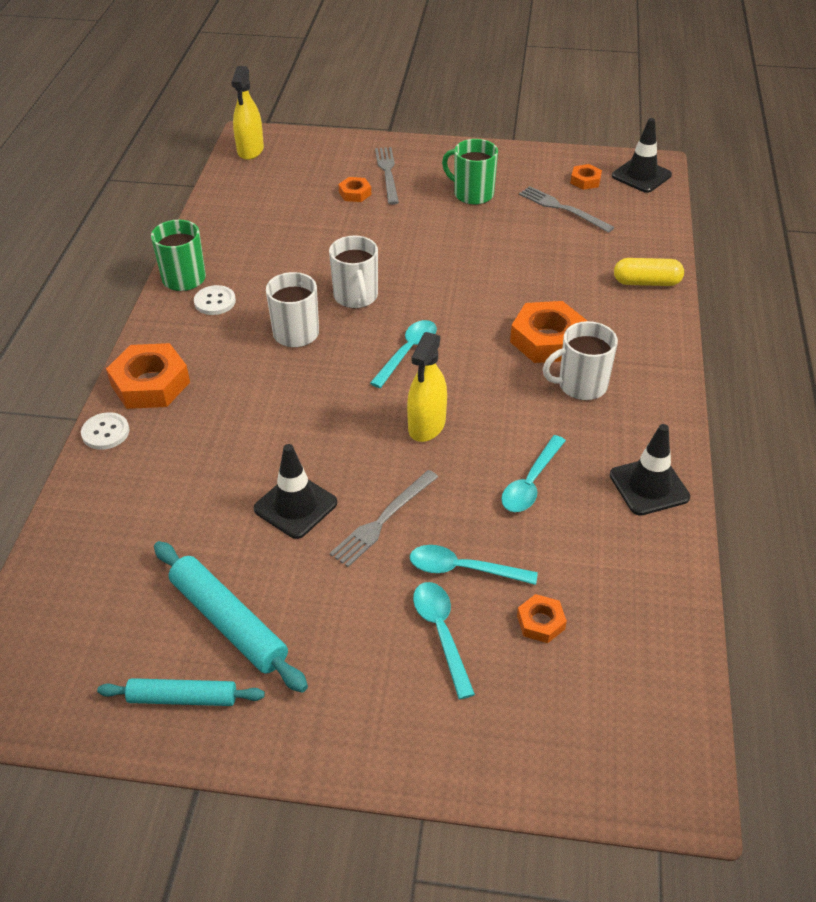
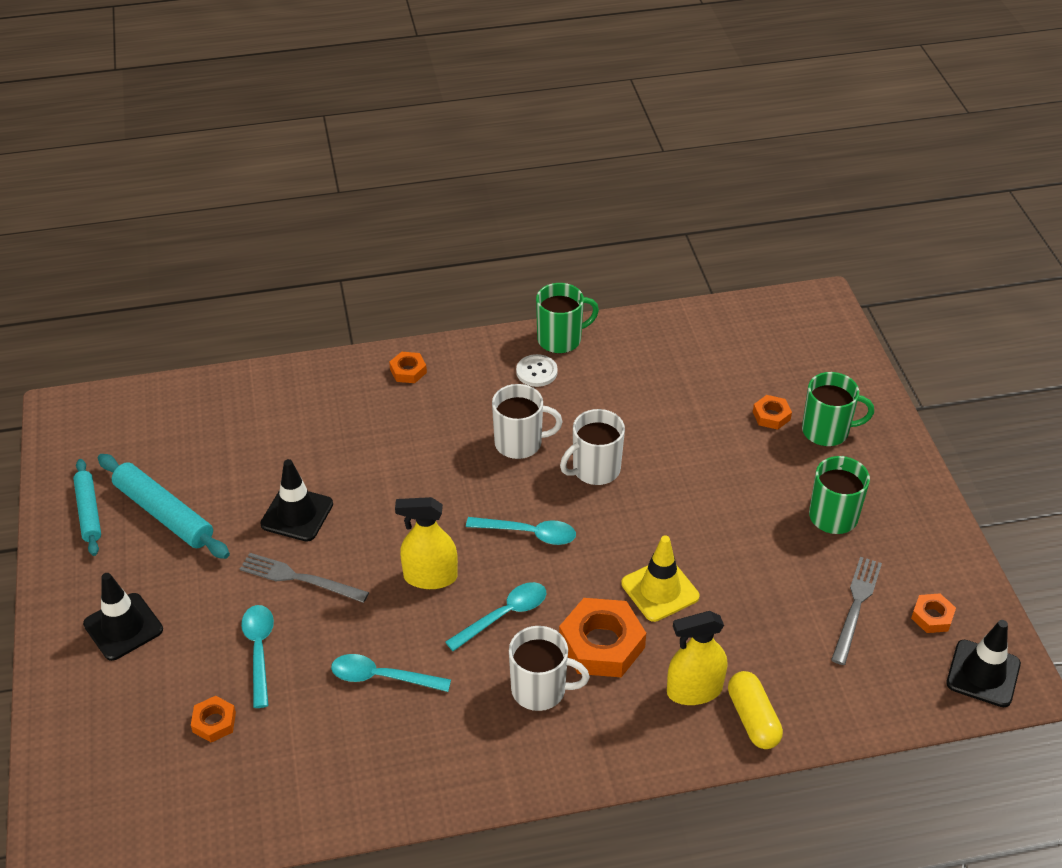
camera: 70 degrees right, 0 degrees up
(105, 432) = (340, 366): white button -> none
(150, 384) = (408, 371): orange nut -> orange nut, size x0.51
(228, 622) = (164, 513): turquoise rolling pin -> turquoise rolling pin turned 75 degrees counterclockwise
(250, 150) = (798, 311): yellow spray bottle -> yellow spray bottle (694, 690)
(387, 173) = (827, 431): grey fork -> green mug
(441, 632) = (186, 653): turquoise spoon -> turquoise spoon (504, 615)
(505, 295) = (660, 590): none -> yellow traffic cone
(581, 385) = (540, 689): white mug -> white mug turned 135 degrees clockwise
(649, 486) = (411, 778): black traffic cone -> black traffic cone (123, 627)

